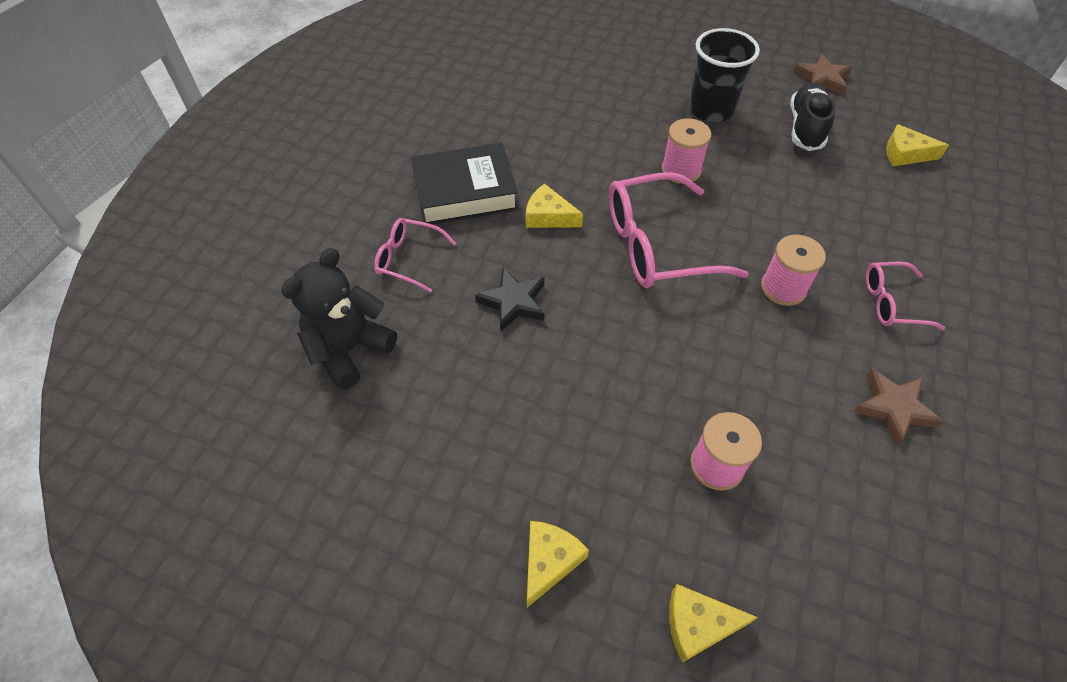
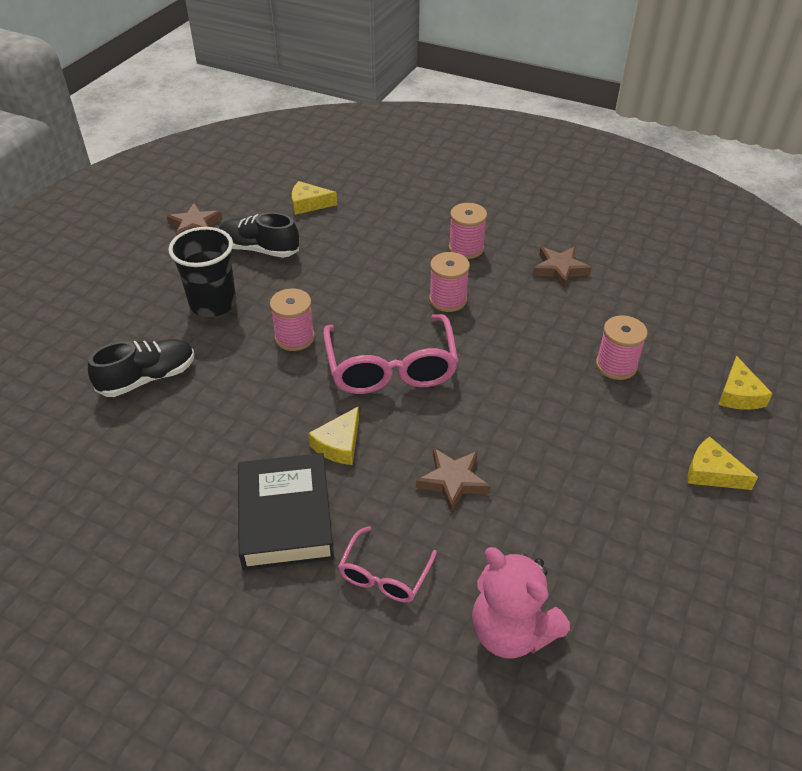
camera: 85 degrees left, 10 degrees down
(349, 350) = (511, 631): black teddy bear -> pink teddy bear
(513, 302) = (453, 481): black star -> brown star
(605, 89) = (148, 378): none -> black shoe
(891, 302) = (466, 248): pink glasses -> pink spool
(905, 154) = (308, 204): yellow cheese -> yellow cheese turned 75 degrees clockwise

